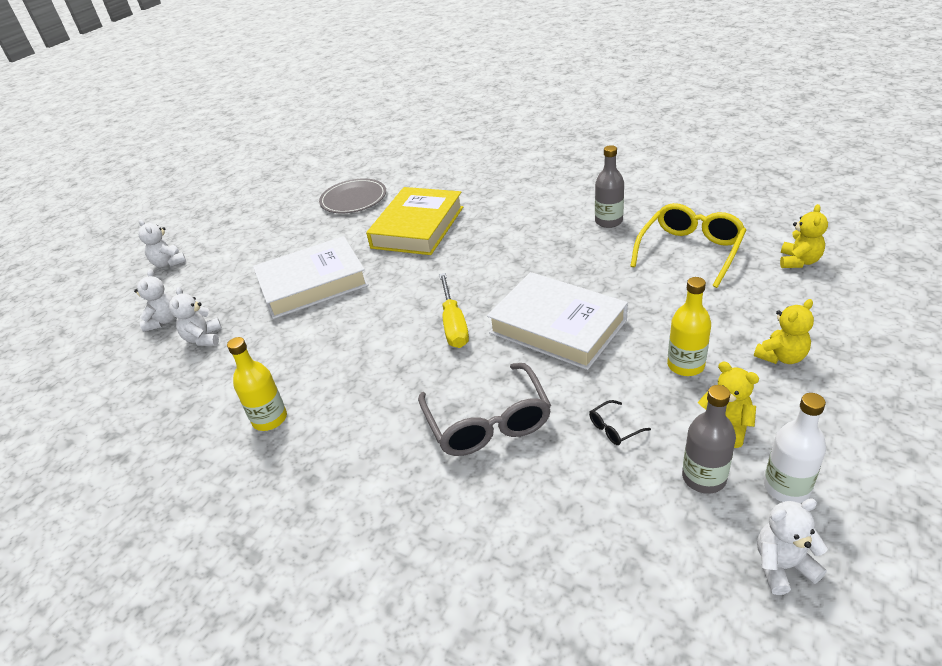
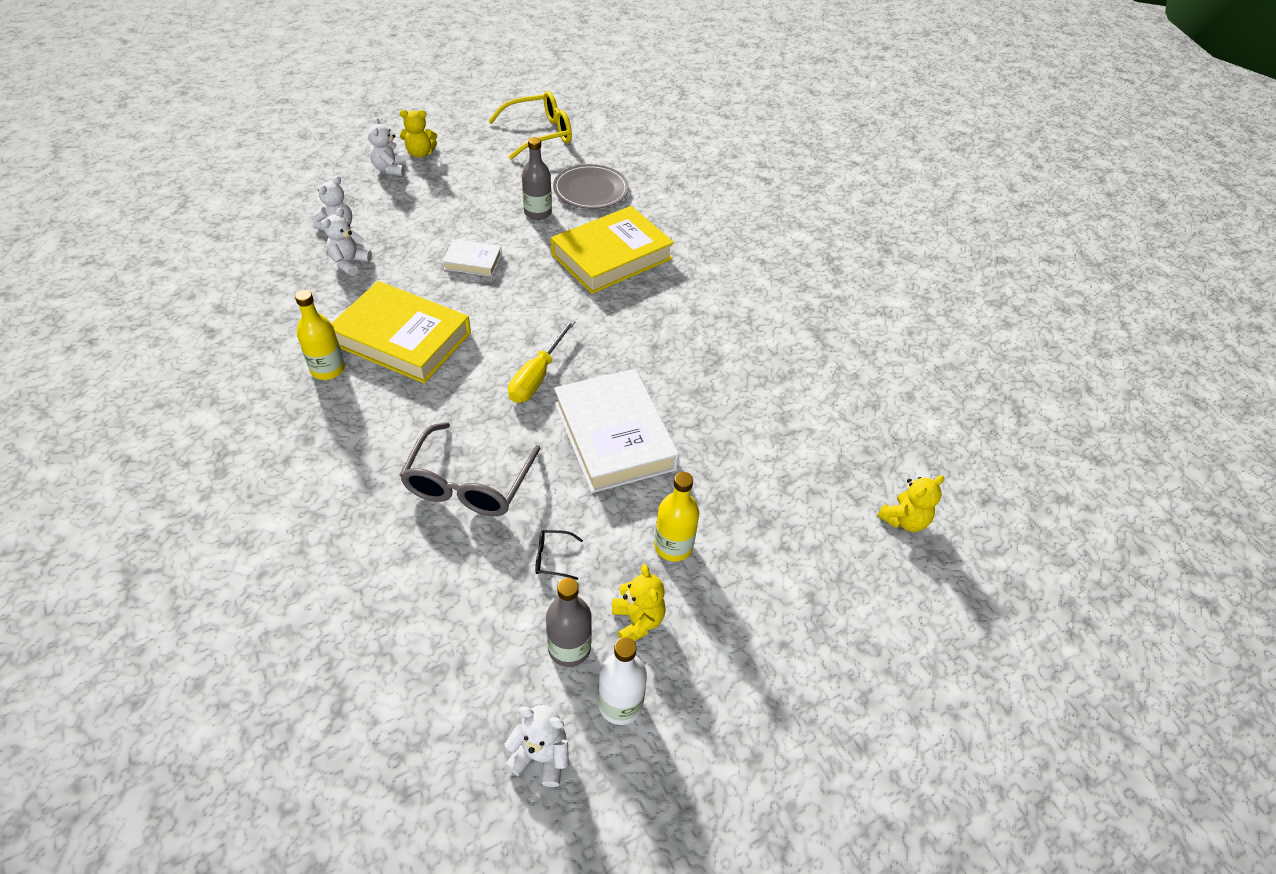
camera: 25 degrees right, 10 degrees up
(312, 283) = (473, 261): white book -> white book, size x0.49
(312, 362) = (402, 338): none -> yellow book
(608, 221) = (782, 359): grey bottle -> grey bottle (538, 213)
(689, 252) = (815, 440): yellow glasses -> yellow glasses (538, 134)
(781, 356) = (763, 597): yellow teddy bear -> yellow teddy bear (420, 153)

